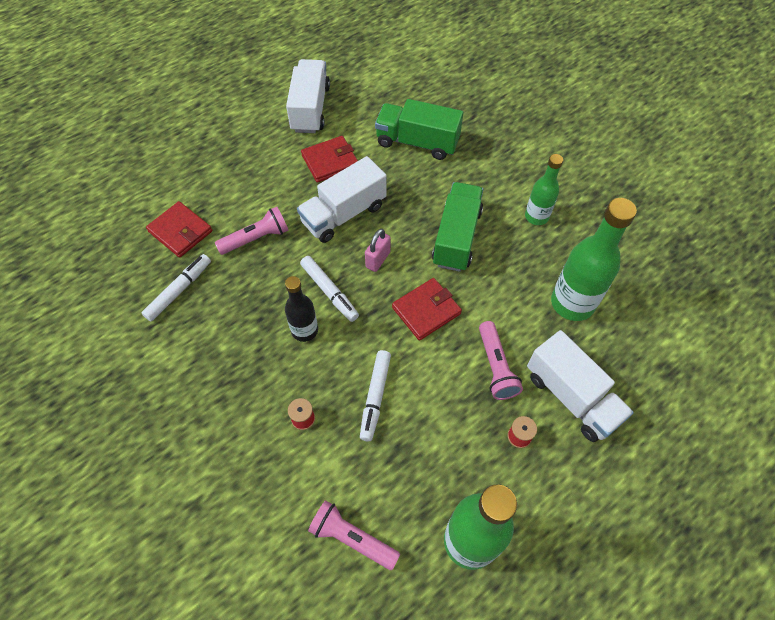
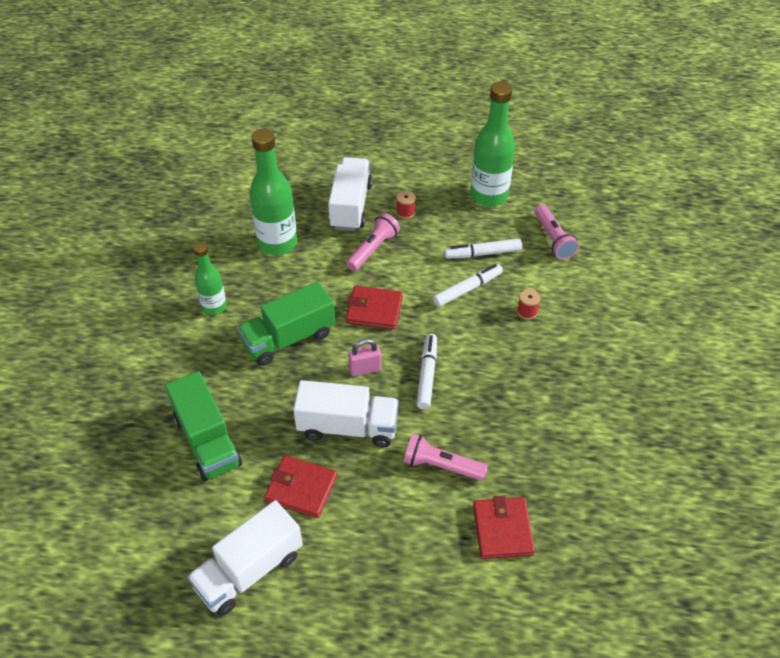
camera: 135 degrees left, 10 degrees down
(179, 290) = (546, 471): white marker -> white marker (482, 253)
(304, 330) = (473, 362): black bottle -> none

